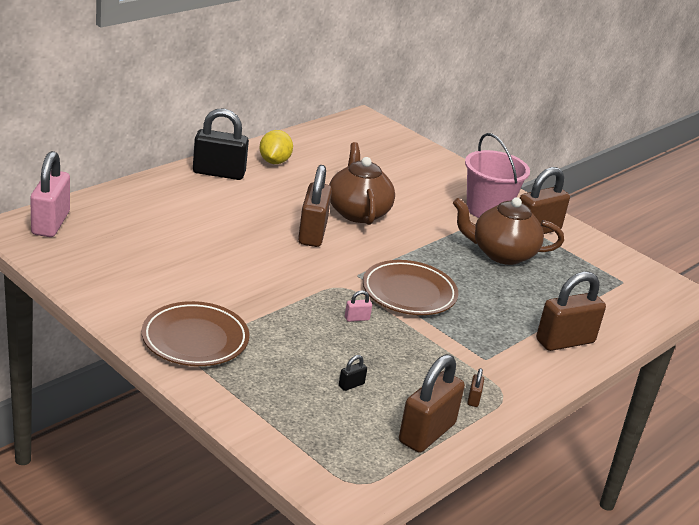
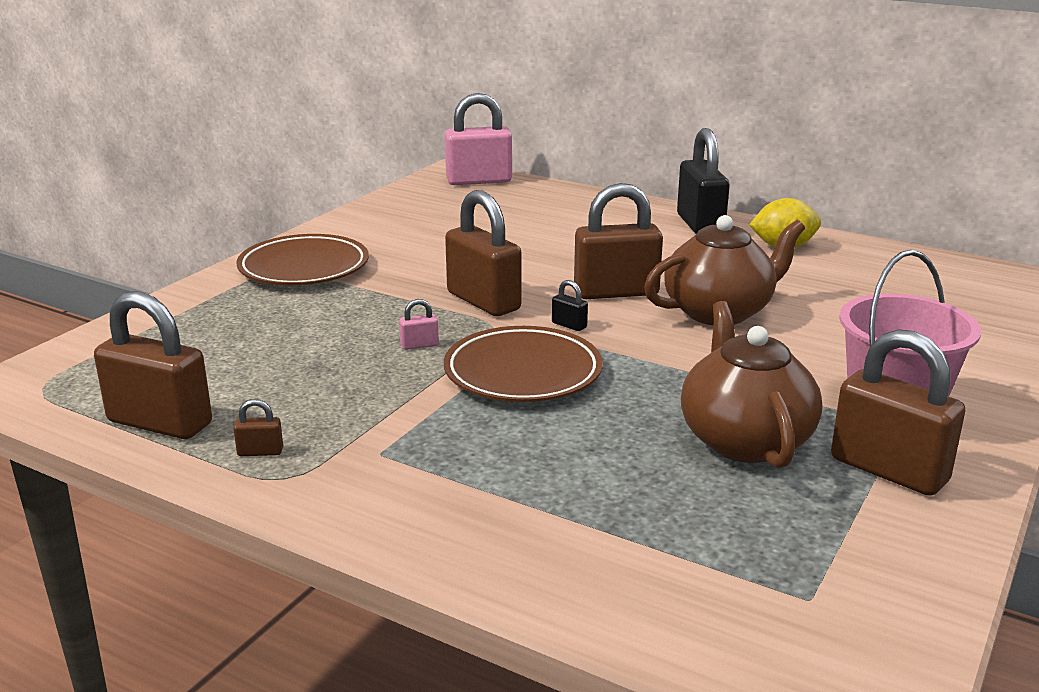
camera: 80 degrees right, 5 degrees down
(351, 385) = (254, 360): black padlock -> black padlock (569, 325)
(357, 318) = (419, 345): pink padlock -> pink padlock turned 75 degrees counterclockwise
(565, 341) = (493, 530): brown padlock -> brown padlock (483, 301)

